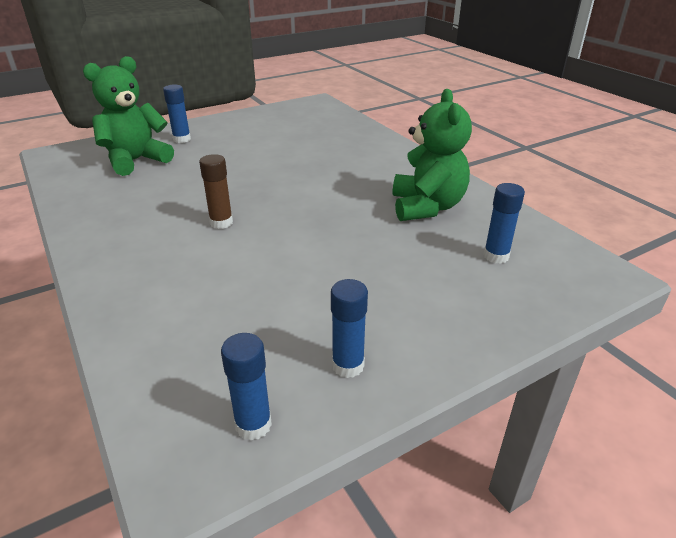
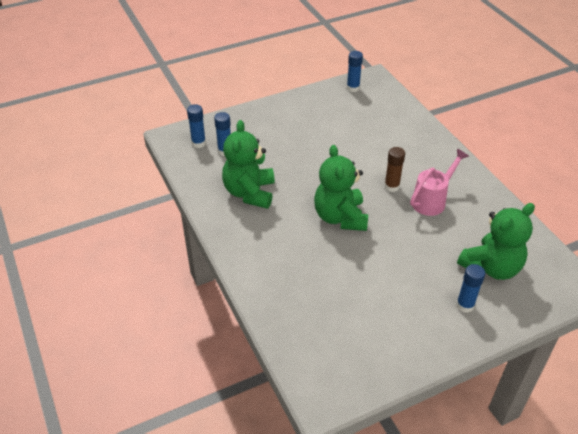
camera: 175 degrees left, 10 degrees up
(169, 210) = (432, 200): none -> pink watering can
(299, 190) = (340, 217): none -> green teddy bear
(348, 366) = (317, 104): blue glue stick -> blue glue stick (198, 143)

